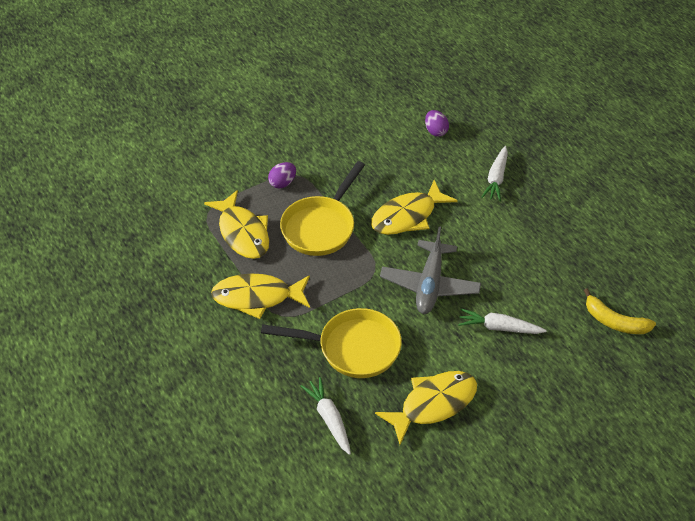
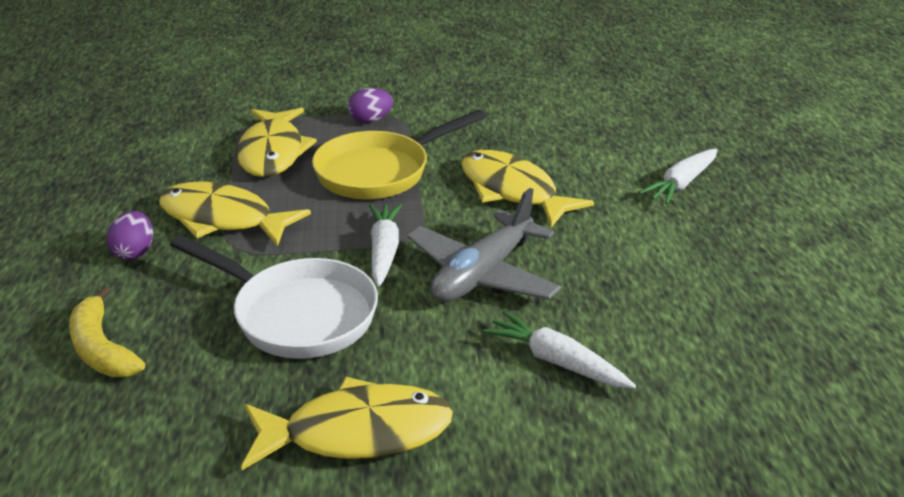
camera: 25 degrees right, 15 degrees down
(329, 419) = (174, 393): white carrot -> white carrot (384, 251)
(352, 348) = (297, 314): yellow pan -> white pan
(407, 216) = (512, 191): yellow fish -> yellow fish turned 60 degrees clockwise
(435, 131) = (623, 119): purple egg -> purple egg (134, 252)
(614, 321) = (785, 419): yellow banana -> yellow banana (102, 348)

